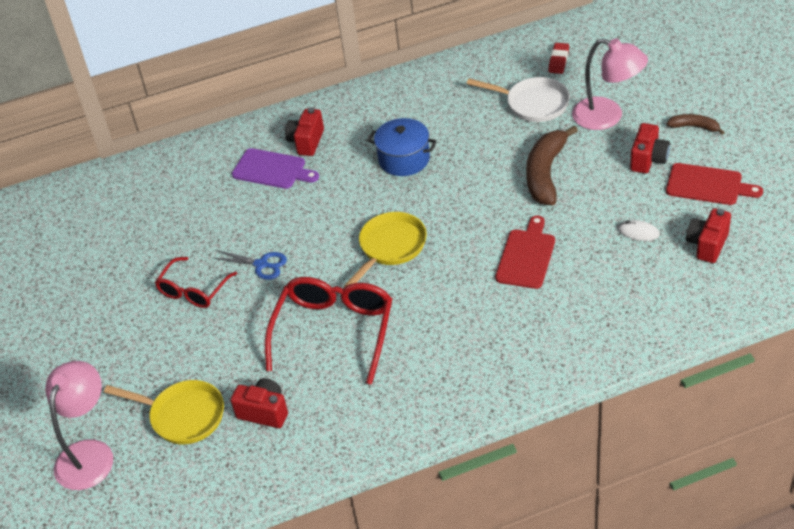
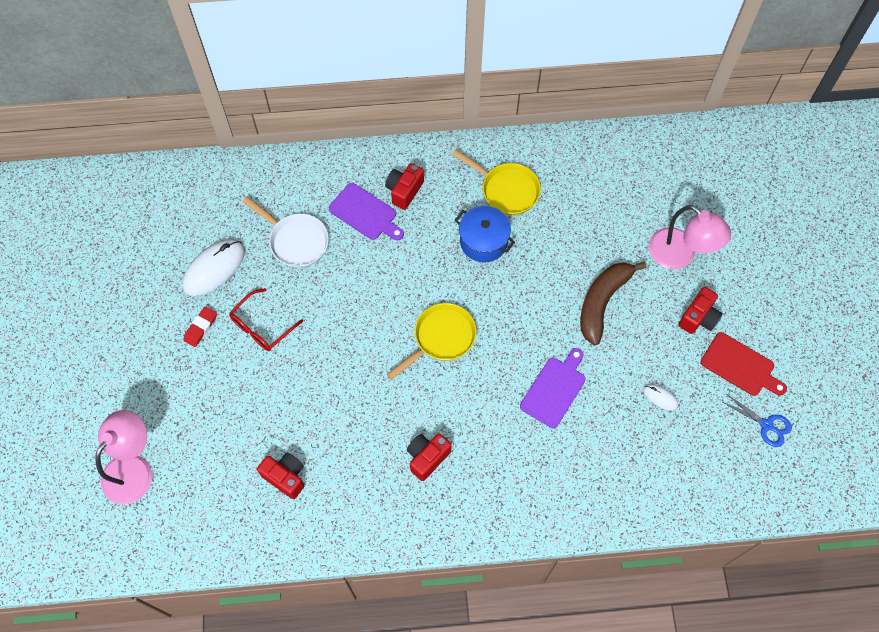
camera: 10 degrees right, 20 degrees up
(125, 257) = (214, 269): none -> white mouse
(183, 416) = (219, 457): yellow pan -> yellow pan (506, 190)
(261, 265) = (326, 318): blue scissors -> blue scissors (766, 425)
(334, 331) = (367, 413): red glasses -> none
(526, 256) = (554, 389): red cutting board -> purple cutting board
(533, 104) = (618, 216): white pan -> white pan (296, 241)
(558, 61) = (659, 172): red eraser -> red eraser (201, 328)
(694, 127) = (753, 294): brown banana -> none
(707, 245) = (715, 432): red camera -> red camera (427, 458)

